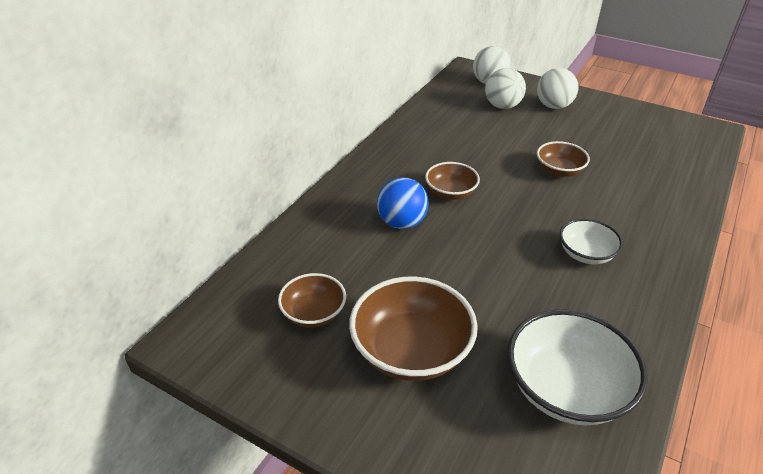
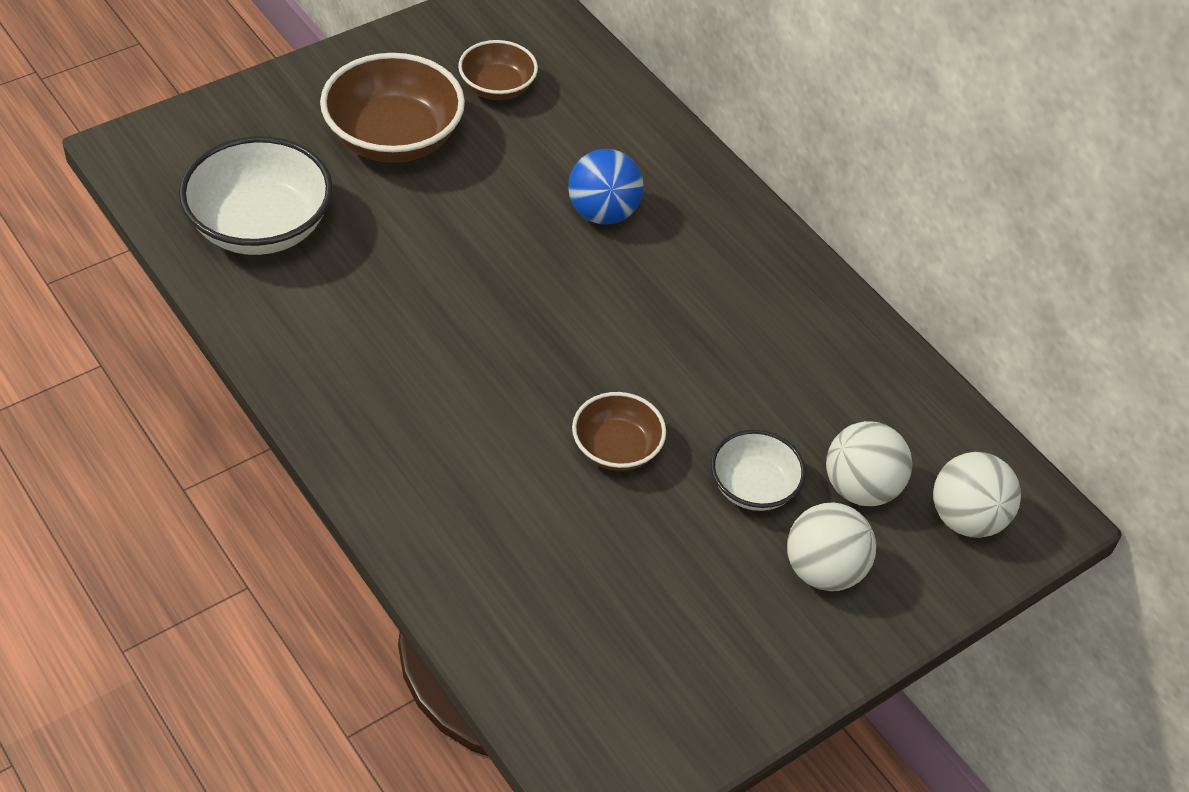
camera: 110 degrees right, 10 degrees up
(450, 192) = (638, 290): brown bowl -> none
(586, 254) = (422, 362): white bowl -> white bowl (753, 487)

